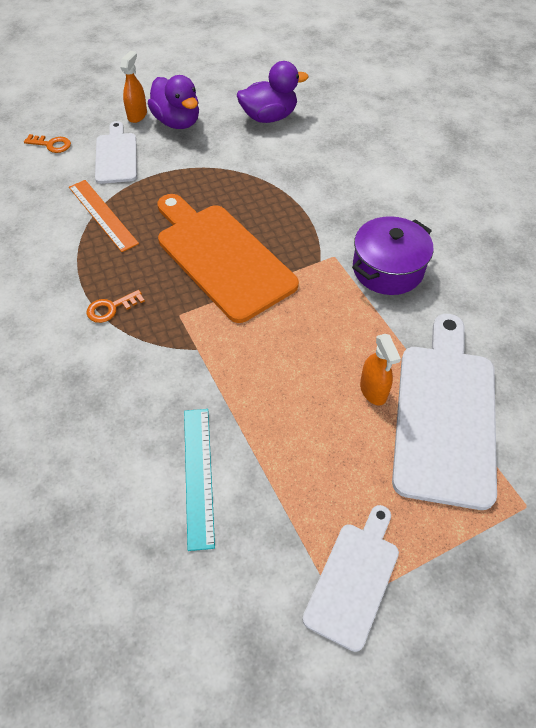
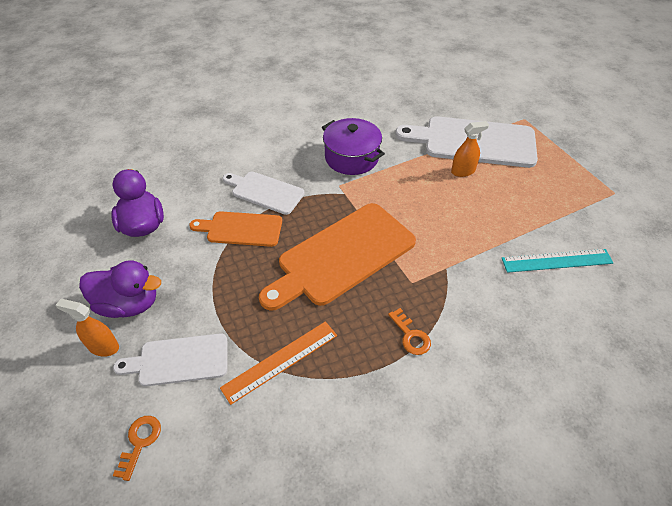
camera: 90 degrees left, 5 degrees down
(177, 122) = (129, 304): purple duck -> purple duck turned 45 degrees clockwise
(263, 180) = (241, 229): none -> orange cutting board
(354, 579) = (595, 186): white cutting board -> white cutting board (265, 192)

